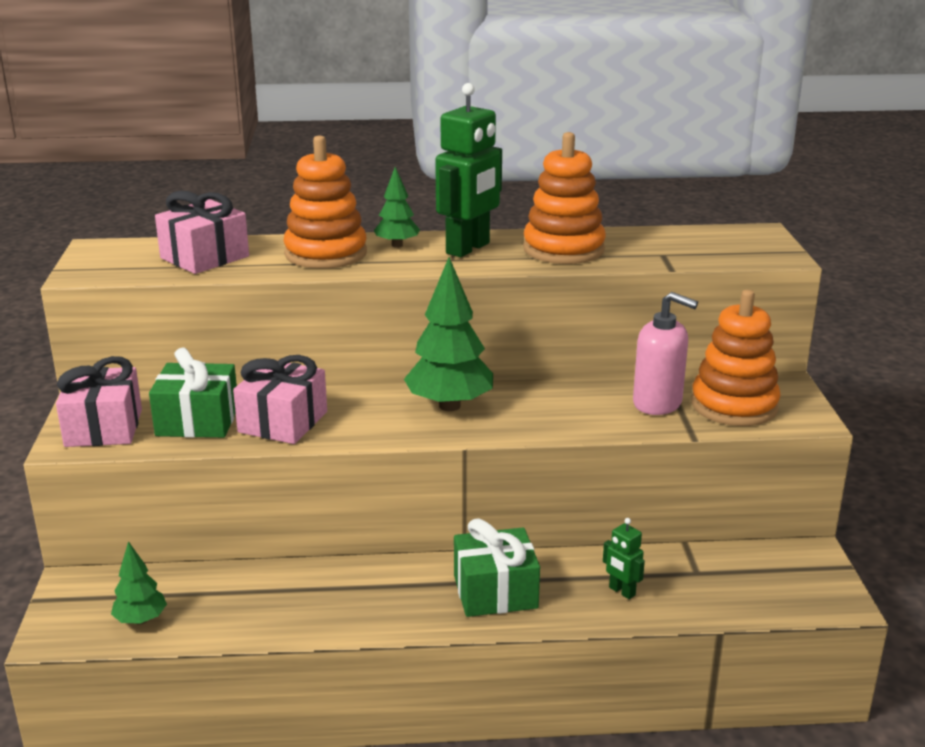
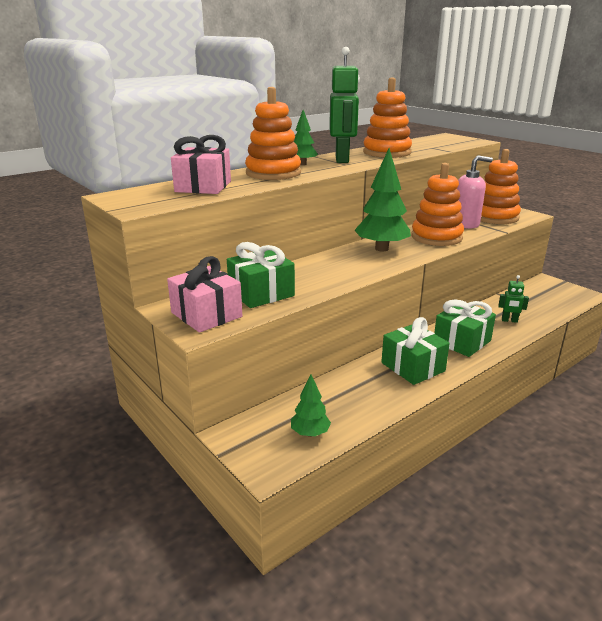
camera: 35 degrees left, 0 degrees up
(283, 422) = (312, 279): pink gift -> none
(372, 597) = (413, 367): none -> green gift
(563, 412) = (436, 237): none -> orange stacking toy

